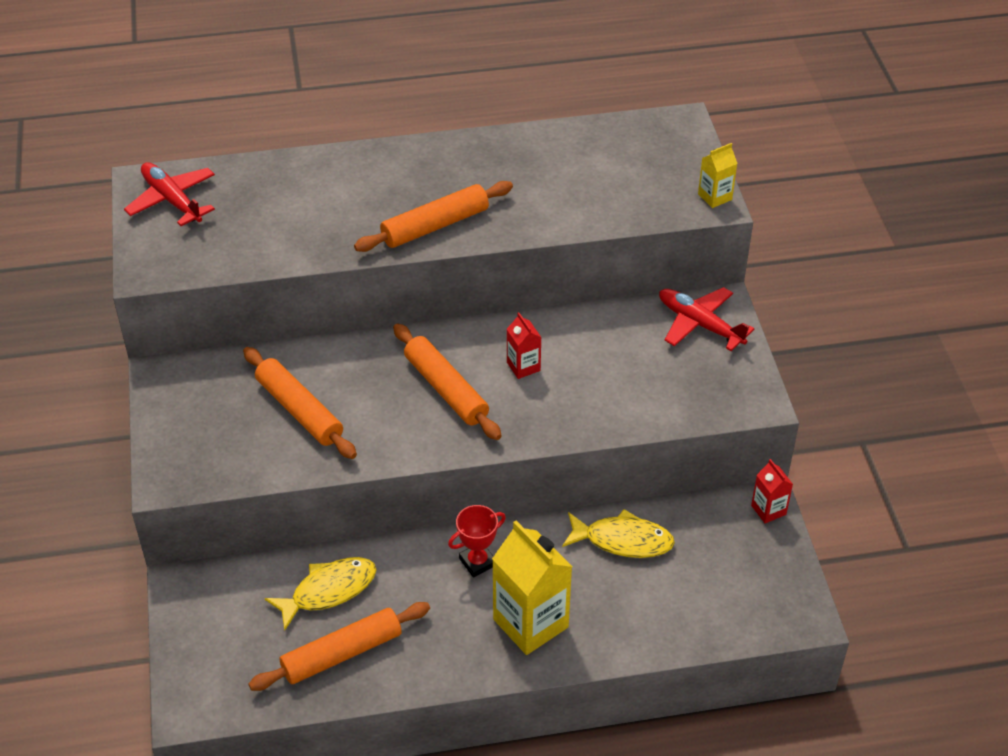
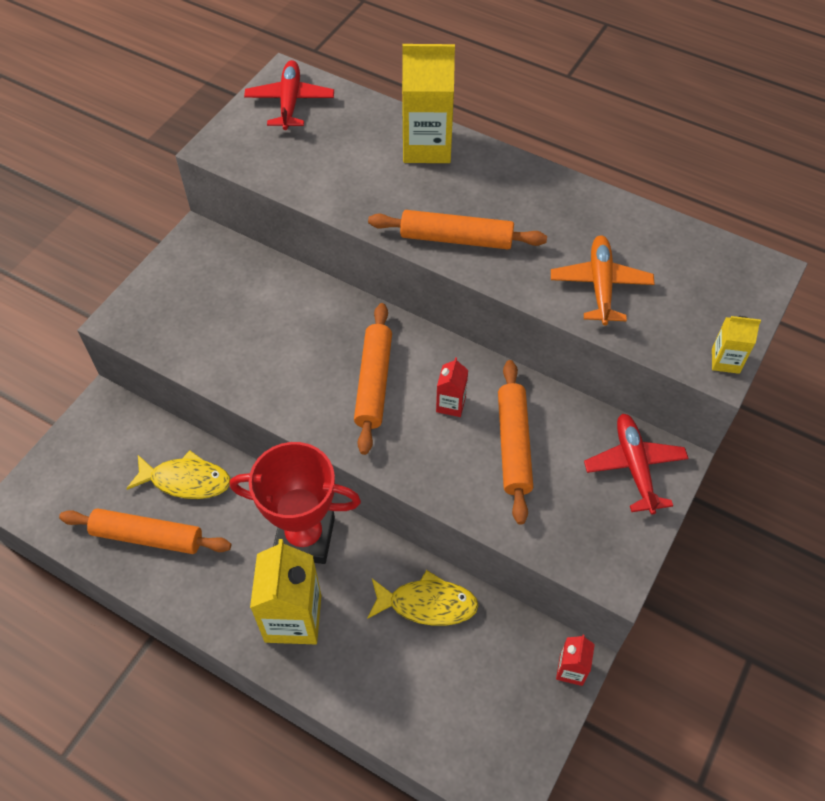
camera: 40 degrees right, 10 degrees up
(299, 410) = (256, 327): orange rolling pin -> orange rolling pin (513, 445)
(334, 172) = (427, 146): none -> yellow carton
(477, 562) = (305, 537): red trophy -> red trophy, size x1.99
(578, 197) = (600, 285): none -> orange plane
(623, 540) = (427, 604): yellow fish -> yellow fish turned 45 degrees counterclockwise

